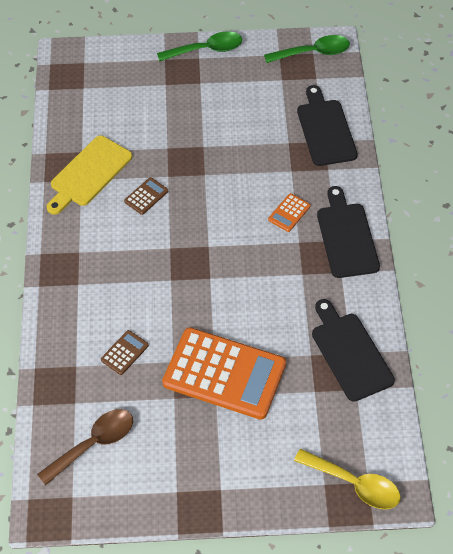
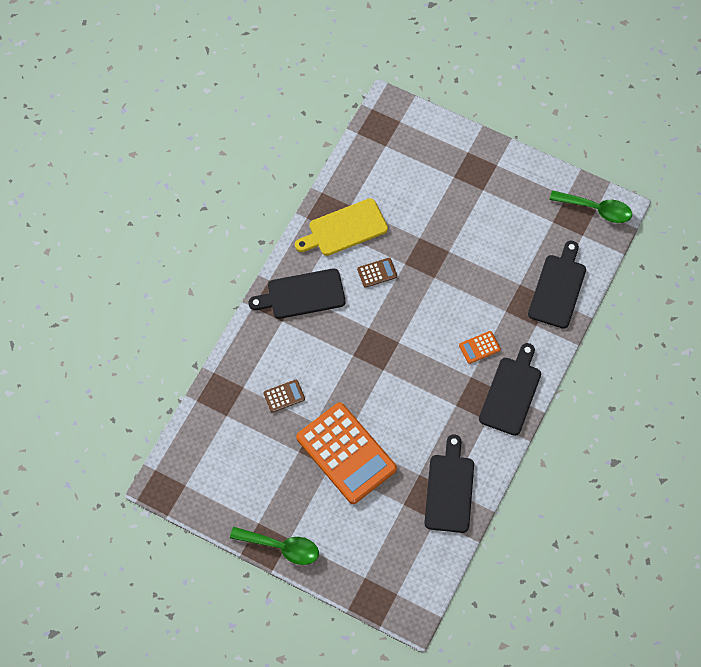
camera: 30 degrees right, 10 degrees up
(83, 250) = (302, 294): none -> black cutting board
(93, 444) = (222, 454): brown spoon -> none
(206, 50) = (507, 160): green spoon -> green spoon (281, 547)
(354, 484) = (386, 589): yellow spoon -> none

